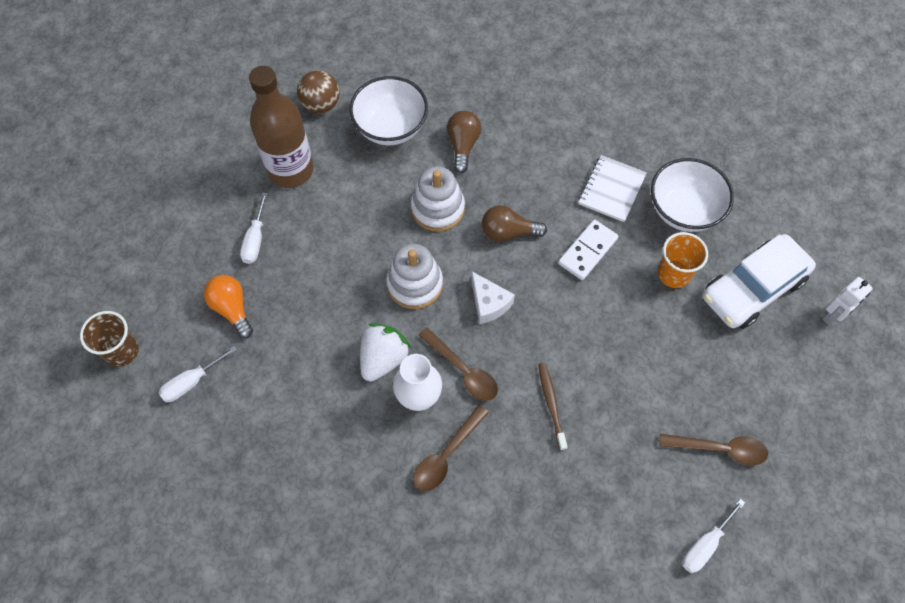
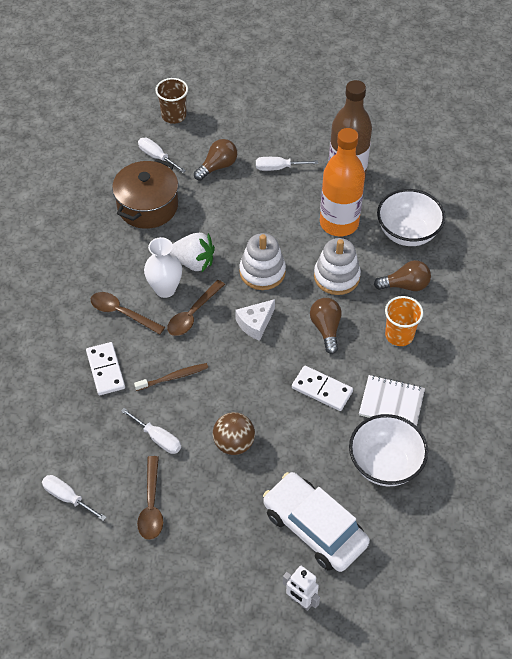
camera: 80 degrees right, 10 degrees down
(232, 309) = (217, 166): orange light bulb -> brown light bulb
(277, 404) = (147, 206): none -> brown pot
(321, 105) = (415, 183): brown ball -> brown ball (234, 443)
(360, 191) = (339, 223): none -> orange bottle
(530, 483) = (106, 370): none -> white domino
(633, 432) = (158, 438): none -> white screwdriver
(674, 274) = (314, 460): orange cup -> orange cup (399, 335)

